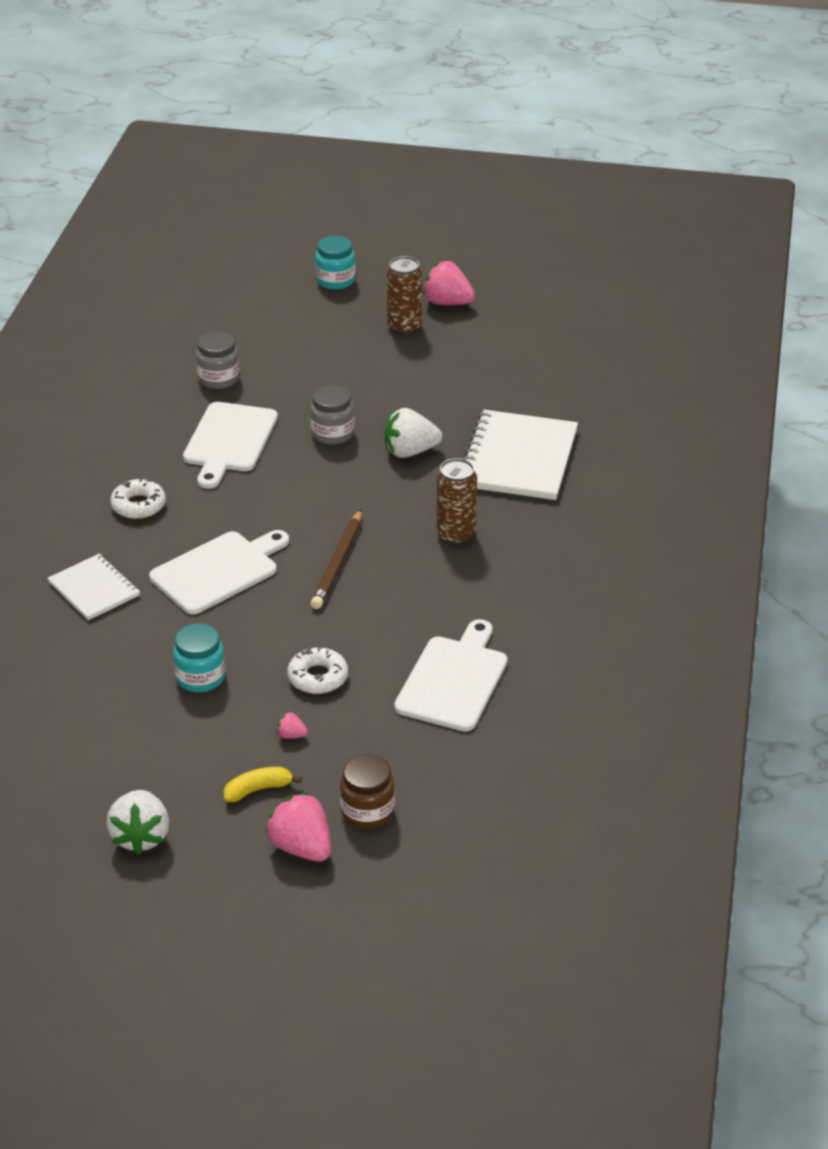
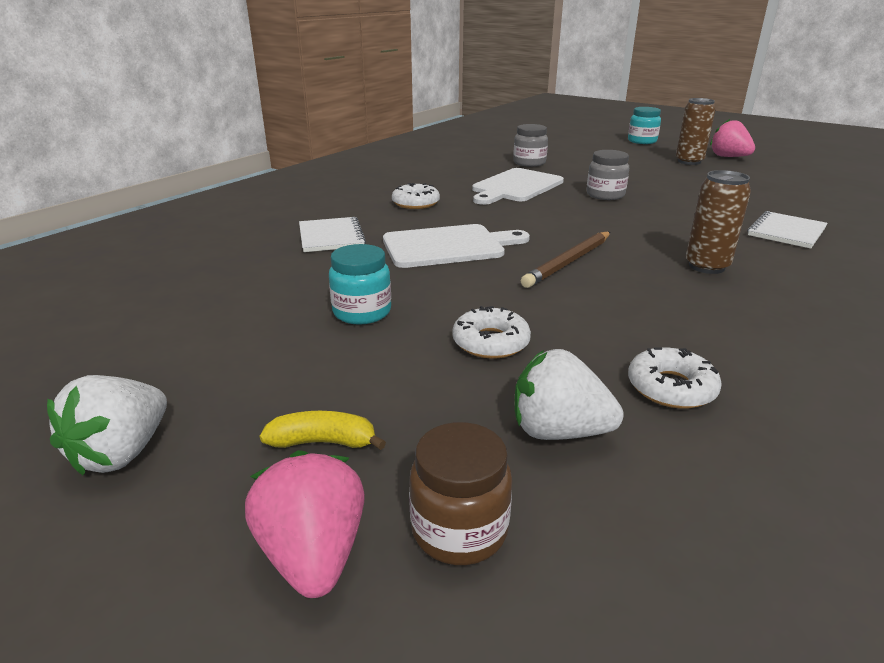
camera: 25 degrees right, 10 degrees down
(291, 735) = (417, 391): pink strawberry -> none
(410, 451) = (673, 213): white strawberry -> white strawberry (558, 431)
(454, 680) = (671, 387): white cutting board -> white donut
(518, 458) = (786, 232): white notebook -> white notebook, size x0.58

